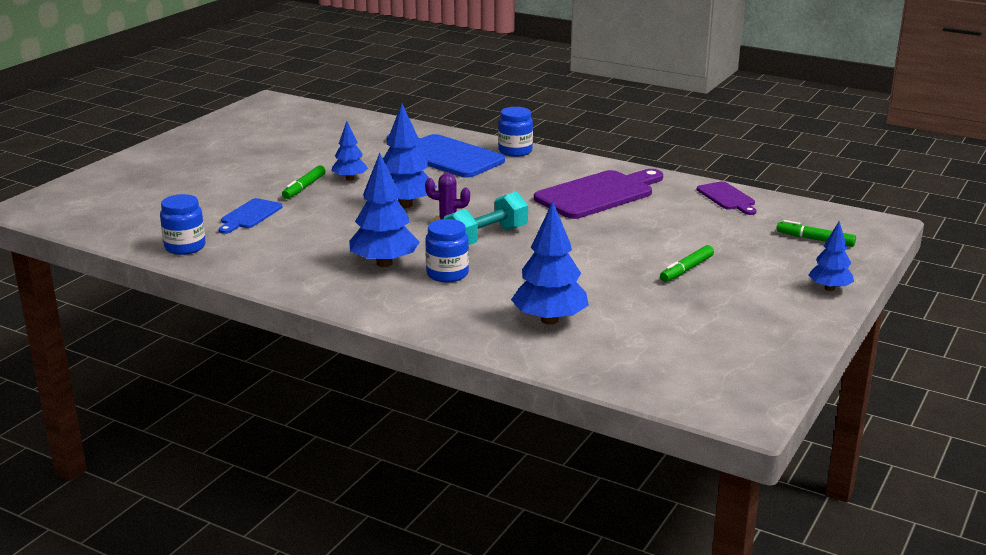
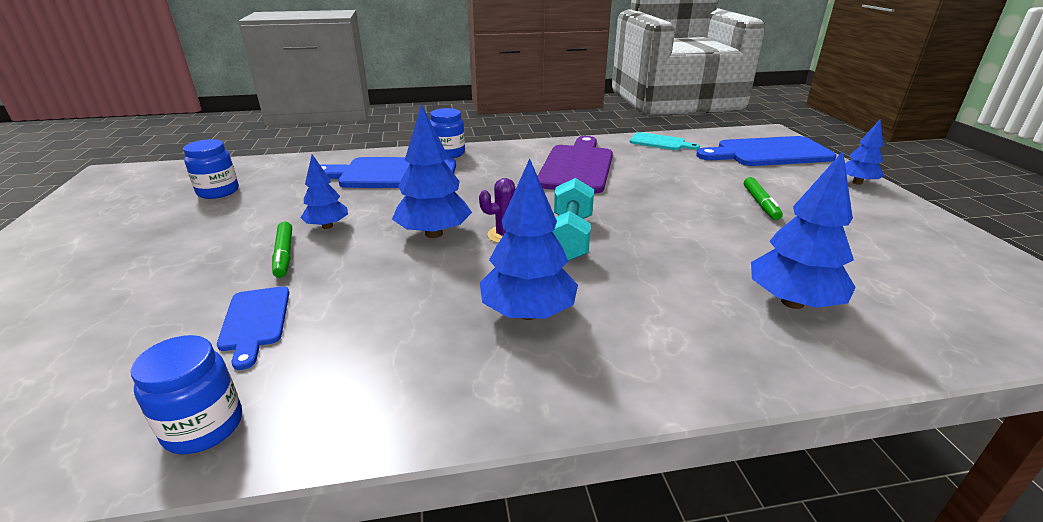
camera: 40 degrees left, 5 degrees up
(447, 274) = (612, 295): blue jar -> blue jar (218, 192)
(727, 198) = (660, 142): purple cutting board -> turquoise cutting board
(815, 240) = (768, 153): green marker -> blue cutting board

